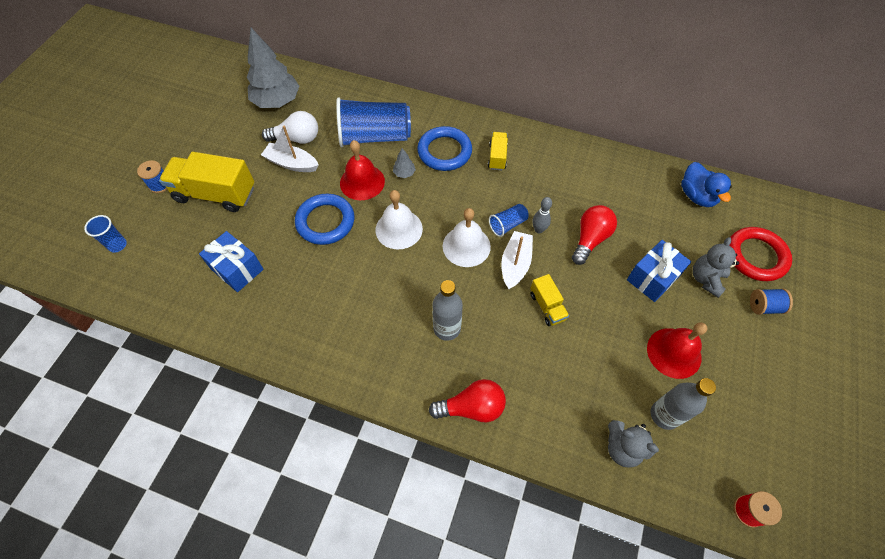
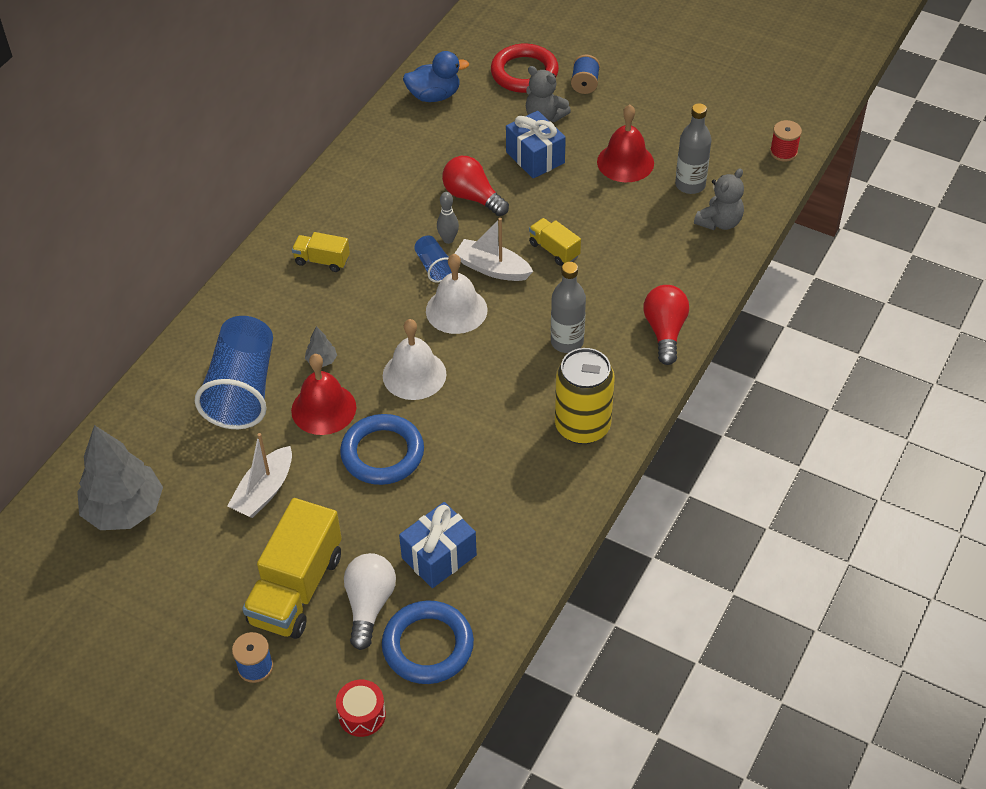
camera: 80 degrees left, 10 degrees down
(117, 245) = (362, 715): blue cup -> red drum
(297, 138) = (215, 484): white light bulb -> white light bulb (369, 605)
(359, 350) = (582, 426): none -> yellow can
(444, 151) = (296, 313): blue ring -> blue ring (428, 646)
(547, 306) = (554, 250): yellow truck -> yellow truck turned 120 degrees counterclockwise

